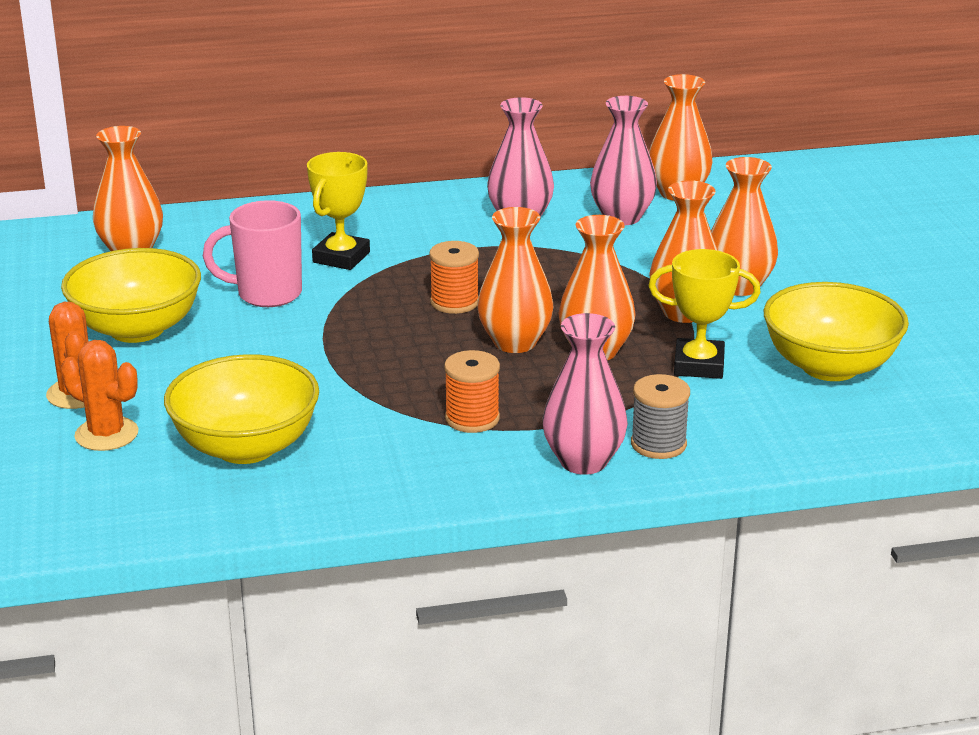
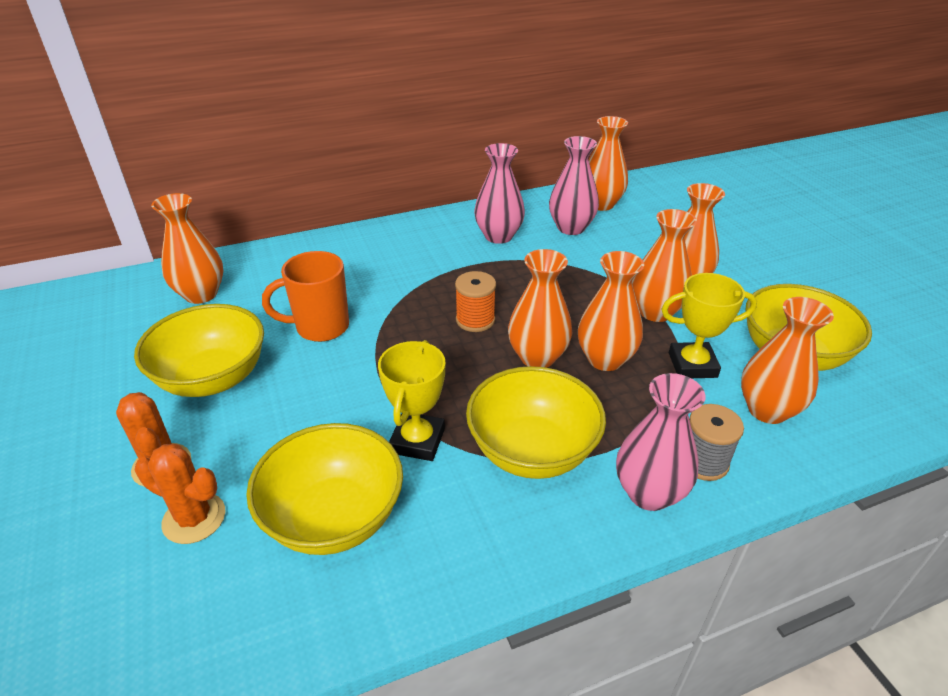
camera: 10 degrees left, 10 degrees up
(267, 294) = (320, 327): pink mug -> orange mug
(341, 257) = (373, 284): yellow trophy -> yellow trophy (417, 441)
(472, 419) = (532, 451): orange spool -> yellow bowl
(762, 411) = (767, 410): none -> orange vase

